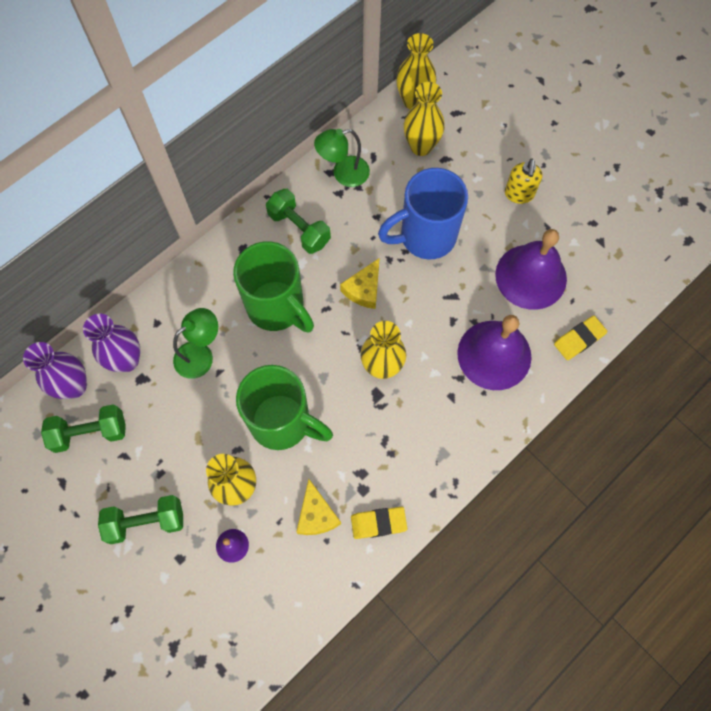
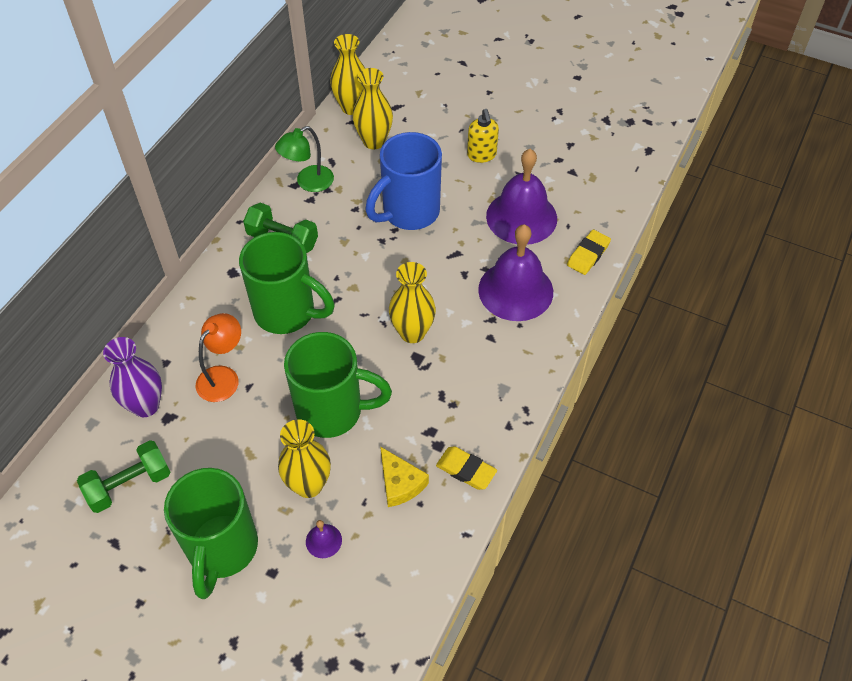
camera: 20 degrees left, 15 degrees down
(74, 386) = (96, 447): purple vase -> none
(146, 522) = (222, 549): green dumbbell -> green mug
(200, 354) = (223, 377): green lamp -> orange lamp
(364, 289) = (367, 272): yellow cheese -> none
(378, 523) = (466, 470): yellow eraser -> yellow eraser turned 60 degrees clockwise

